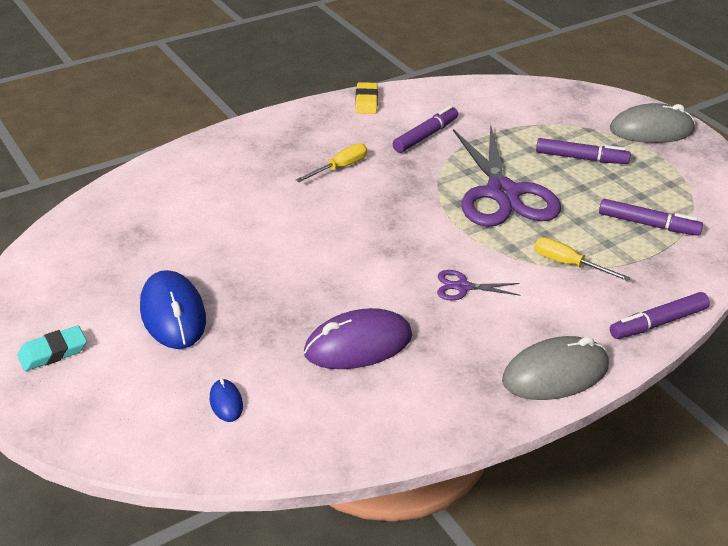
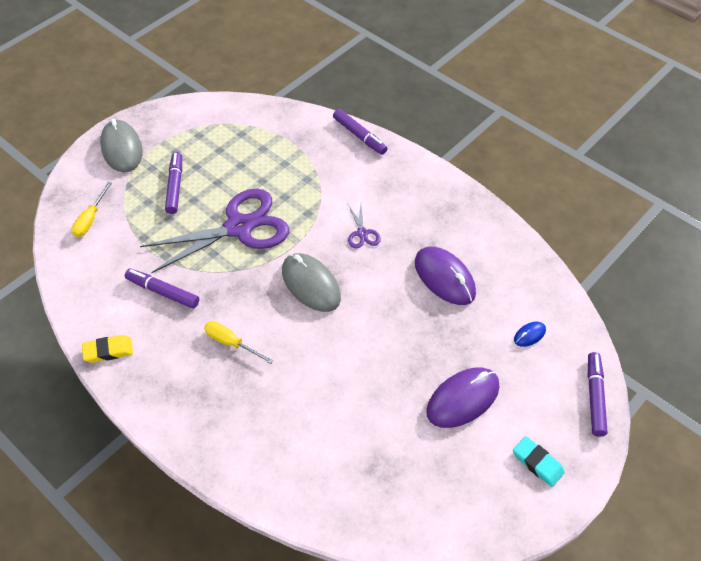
camera: 105 degrees left, 15 degrees up
(173, 314) = (462, 399): blue mouse -> purple mouse
(555, 374) = (426, 178): grey mouse -> grey mouse (311, 284)
(568, 264) = (315, 181): yellow screwdriver -> yellow screwdriver (90, 219)
(648, 224) = (254, 145): purple marker -> purple marker (595, 397)

